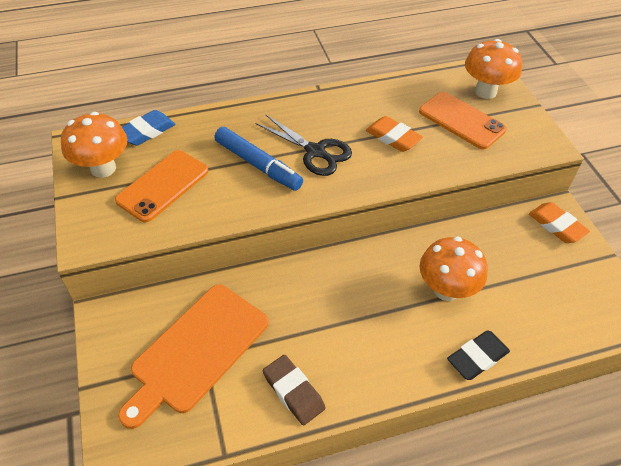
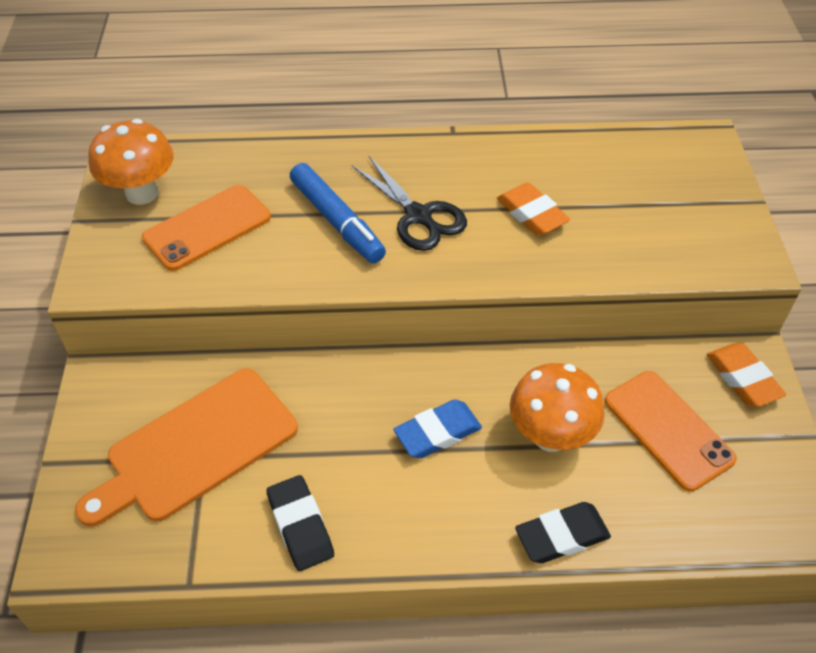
camera: 15 degrees right, 0 degrees up
(147, 131) = (211, 154): blue eraser -> blue eraser (438, 433)
(293, 392) = (300, 526): brown eraser -> black eraser
(461, 121) = (638, 206): orange phone -> orange phone (667, 430)
(485, 91) = (688, 170): orange mushroom -> none

